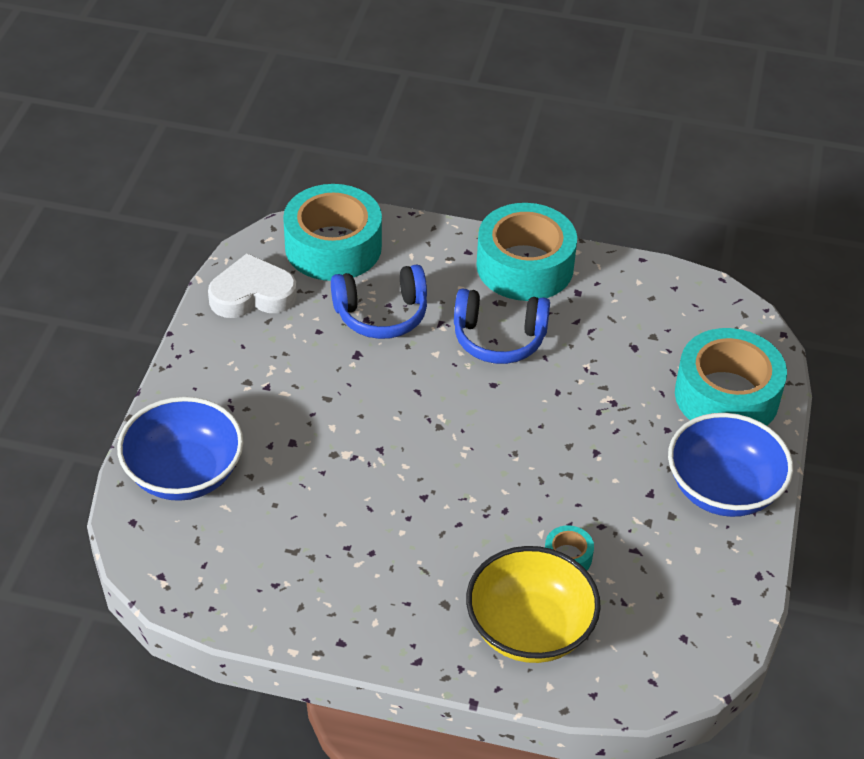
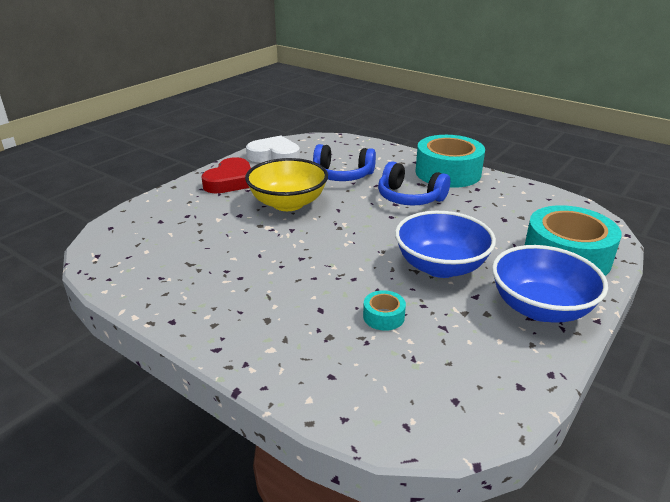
camera: 25 degrees right, 15 degrees down
(184, 474) = (162, 214): blue bowl -> blue bowl (440, 266)
(228, 375) = (230, 181): none -> red heart
(333, 247) = (336, 147): turquoise tape -> none
(529, 629) = (320, 354): yellow bowl -> yellow bowl (288, 203)

